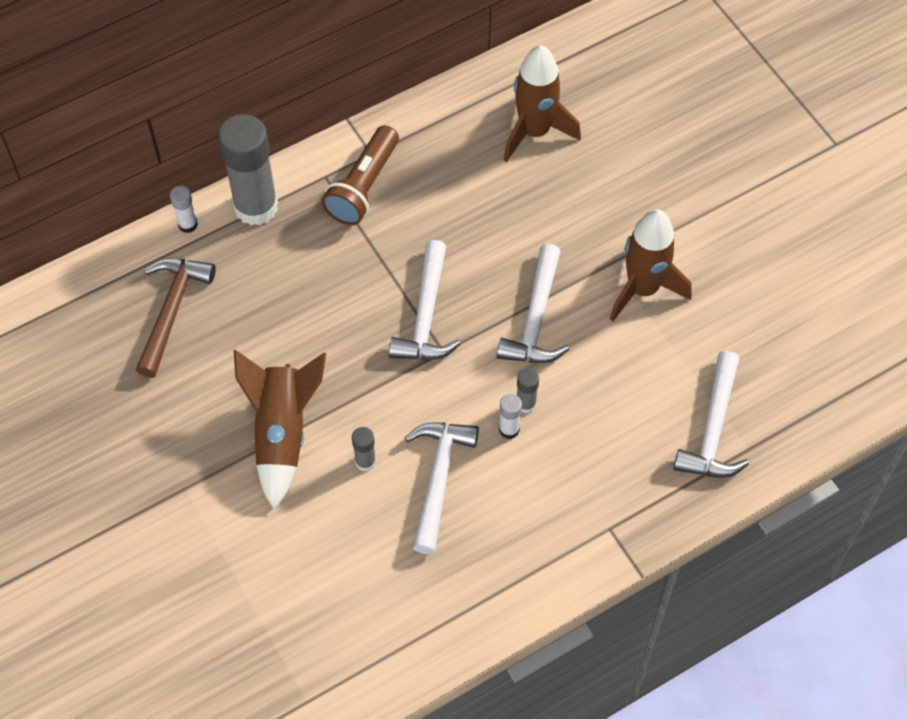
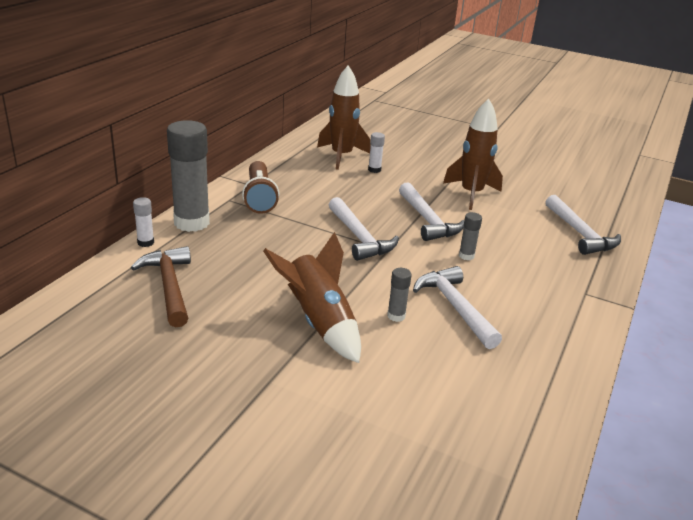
camera: 35 degrees left, 30 degrees down
(509, 429) = (470, 270): white glue stick -> white glue stick (374, 170)

